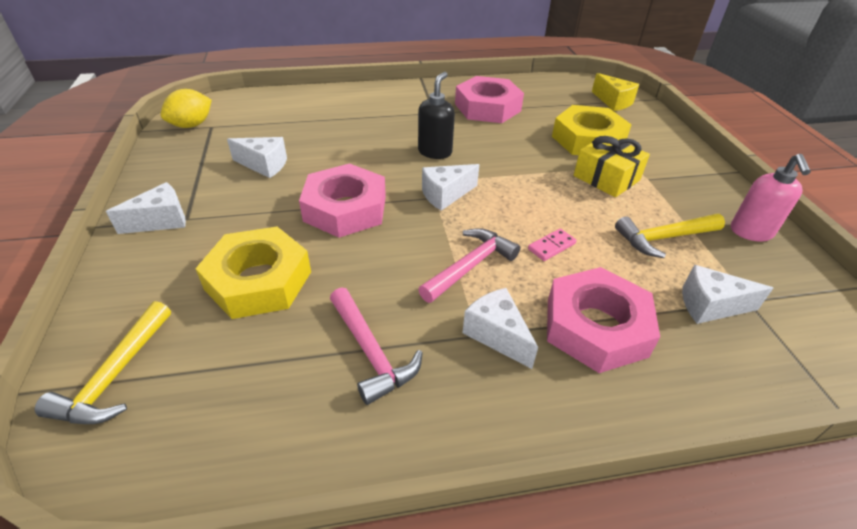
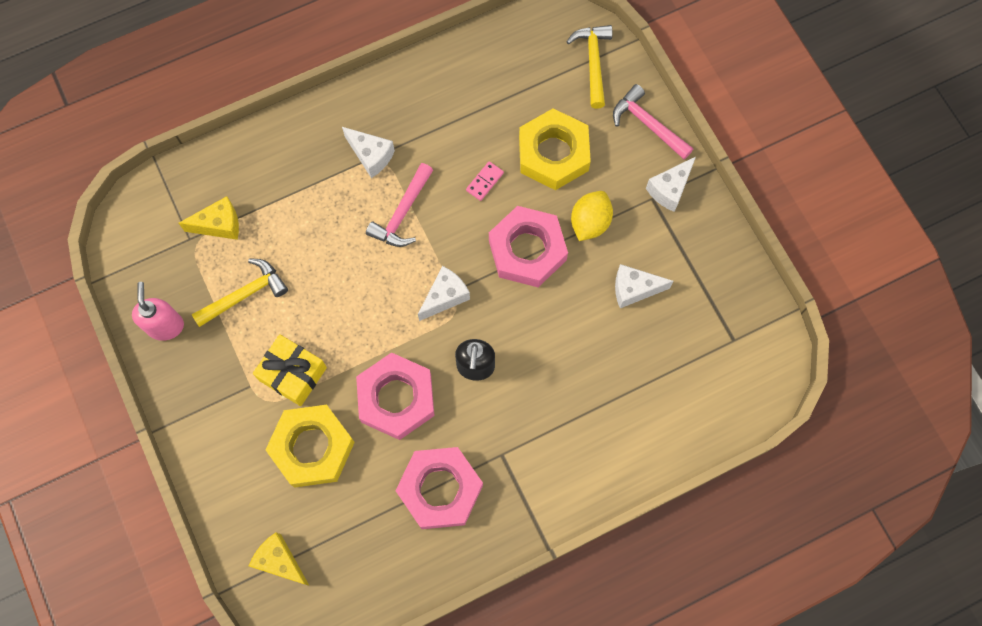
camera: 165 degrees right, 30 degrees up
(192, 125) = (755, 335): yellow lemon -> yellow lemon (590, 222)
(371, 352) = (449, 120): pink hammer -> pink hammer (648, 124)
(551, 246) = (340, 255): pink domino -> pink domino (484, 181)
(596, 327) = (304, 181): pink nut -> pink nut (396, 398)
(710, 306) = (219, 225): white cheese -> yellow cheese

